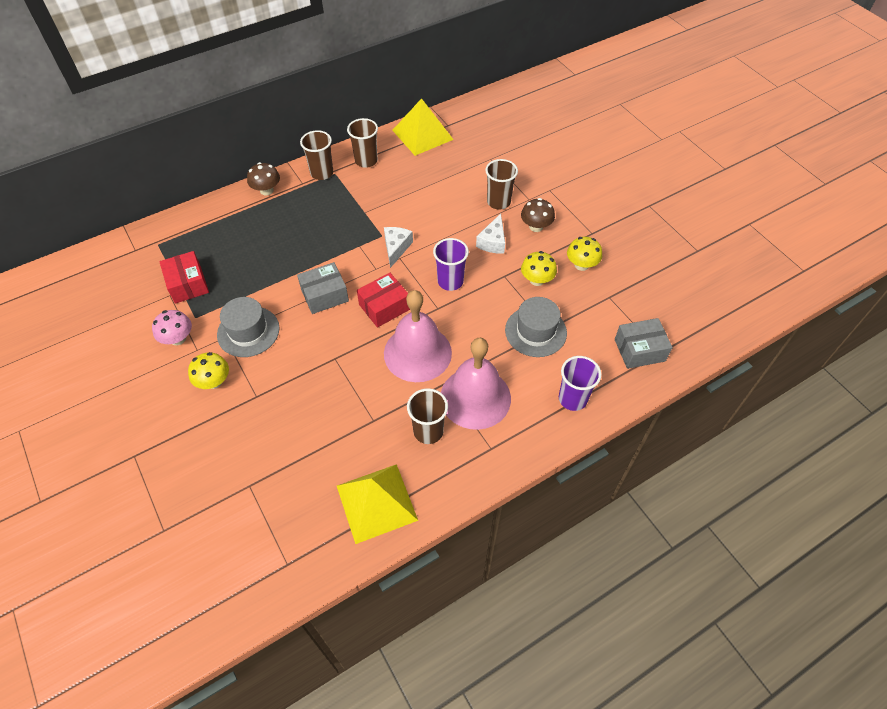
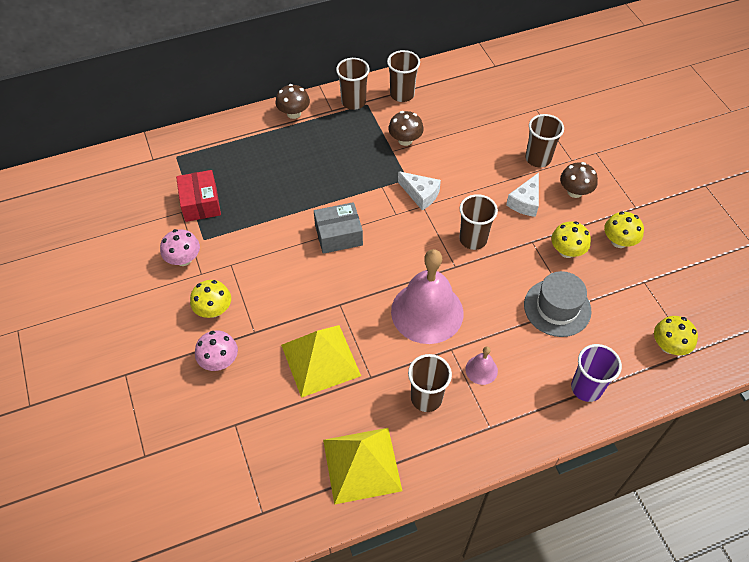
camera: 10 degrees right, 0 degrees up
(226, 428) = (219, 361): none -> pink mushroom
(248, 331) = (255, 262): grey hat -> none
(375, 201) = (405, 140): none -> brown mushroom
(384, 307) = (399, 257): red box -> none
(396, 248) = (420, 195): white cheese -> white cheese turned 105 degrees clockwise
(422, 134) = (466, 73): yellow pyramid -> yellow pyramid (321, 360)
(450, 281) = (473, 239): purple cup -> brown cup
(475, 397) = (481, 370): pink bell -> pink bell, size x0.43
(639, 350) = (669, 346): grey box -> yellow mushroom

